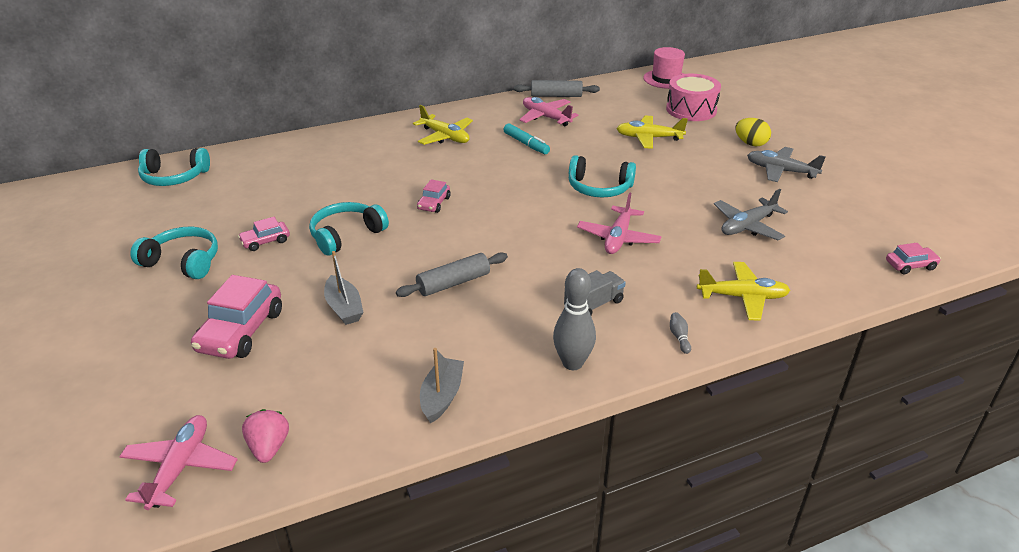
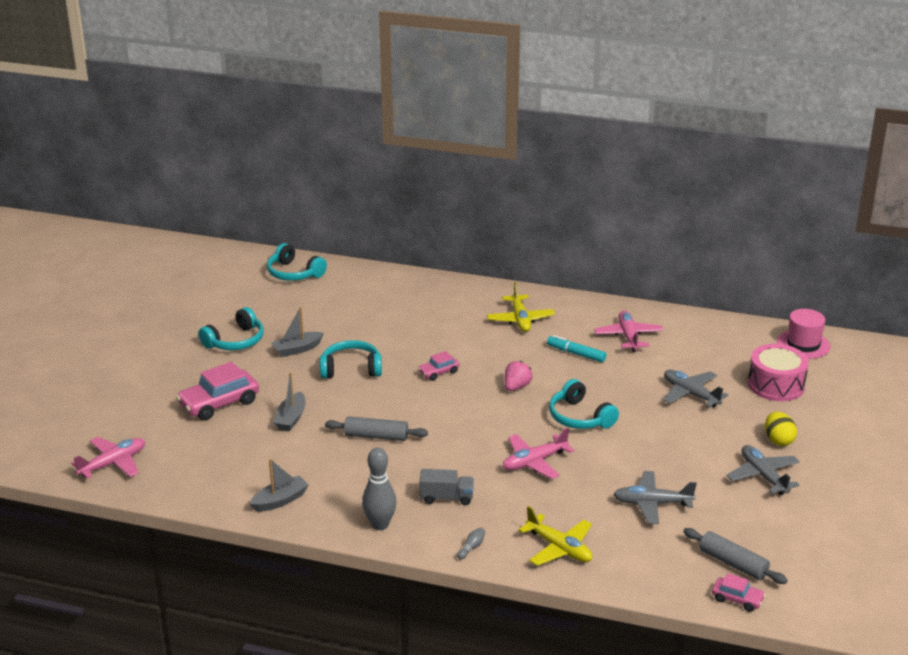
camera: 40 degrees right, 5 degrees down
(183, 262) = (235, 341): turquoise headphones -> turquoise headphones turned 75 degrees clockwise
(265, 241) = (297, 349): pink car -> grey boat
(269, 447) = (163, 477): pink strawberry -> pink strawberry (516, 387)
(526, 144) = (576, 354): turquoise marker -> turquoise marker turned 120 degrees clockwise
(556, 96) = (668, 319): grey rolling pin -> grey rolling pin (733, 563)
(649, 138) = (691, 394): yellow plane -> grey plane

